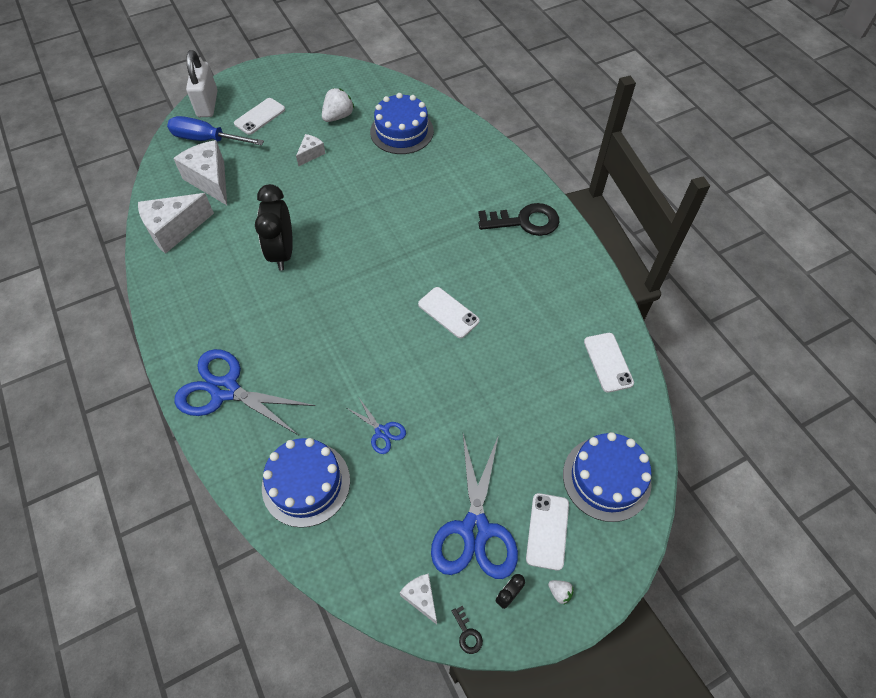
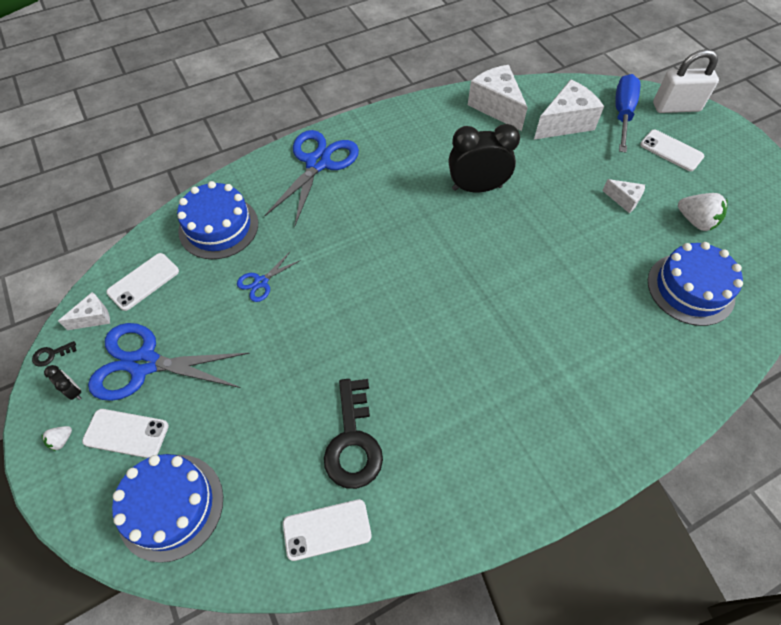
camera: 90 degrees right, 0 degrees up
(448, 312) = (403, 341): white phone -> white phone (143, 281)
(525, 221) = (557, 438): black key -> black key (353, 441)

